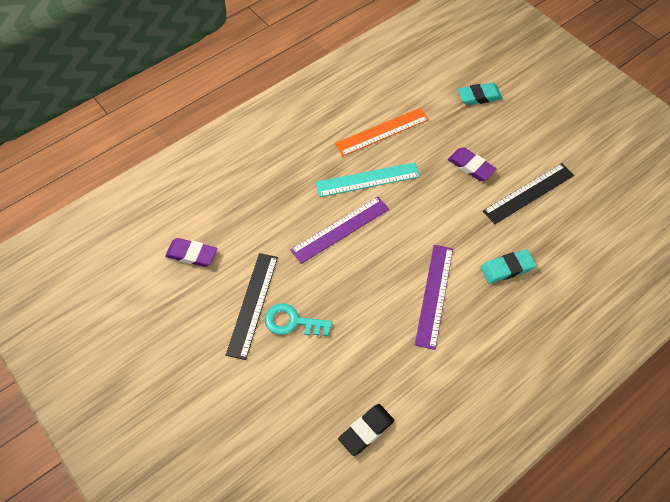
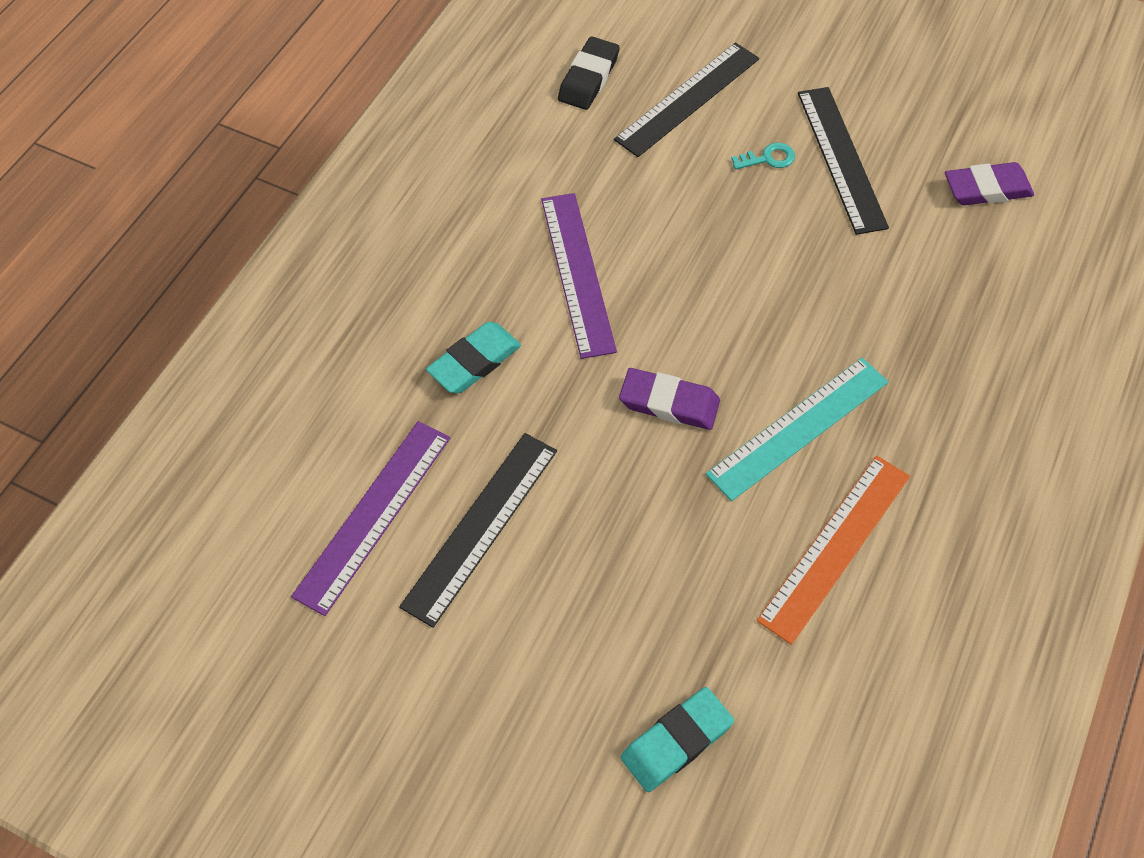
camera: 155 degrees right, 0 degrees up
(292, 322) = (768, 158): turquoise key -> turquoise key, size x0.59
(313, 385) = (687, 99): none -> black ruler
(340, 229) = (788, 317): purple ruler -> purple ruler (373, 515)
(471, 166) = (617, 540): purple eraser -> purple eraser (669, 403)

